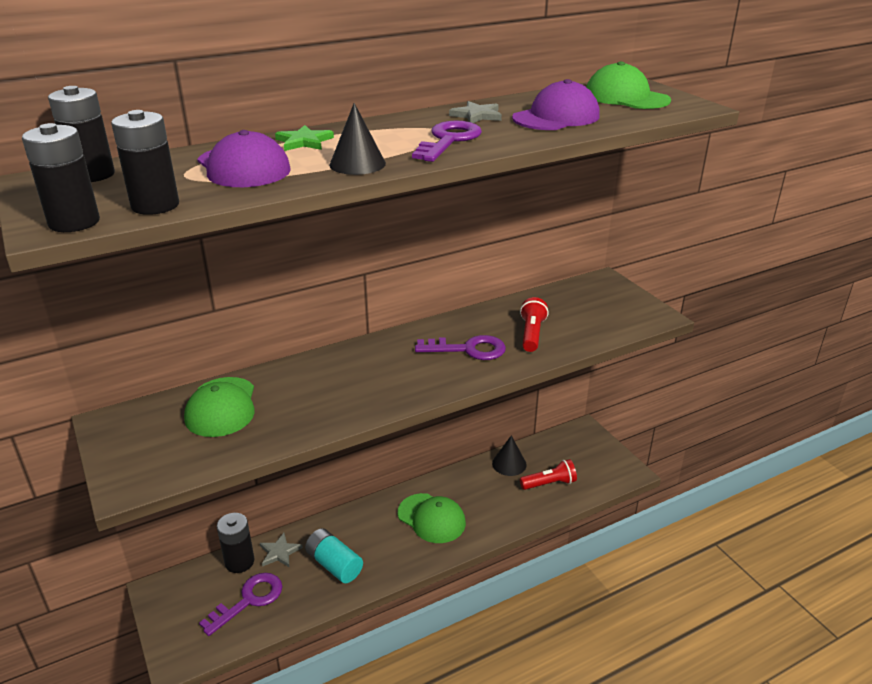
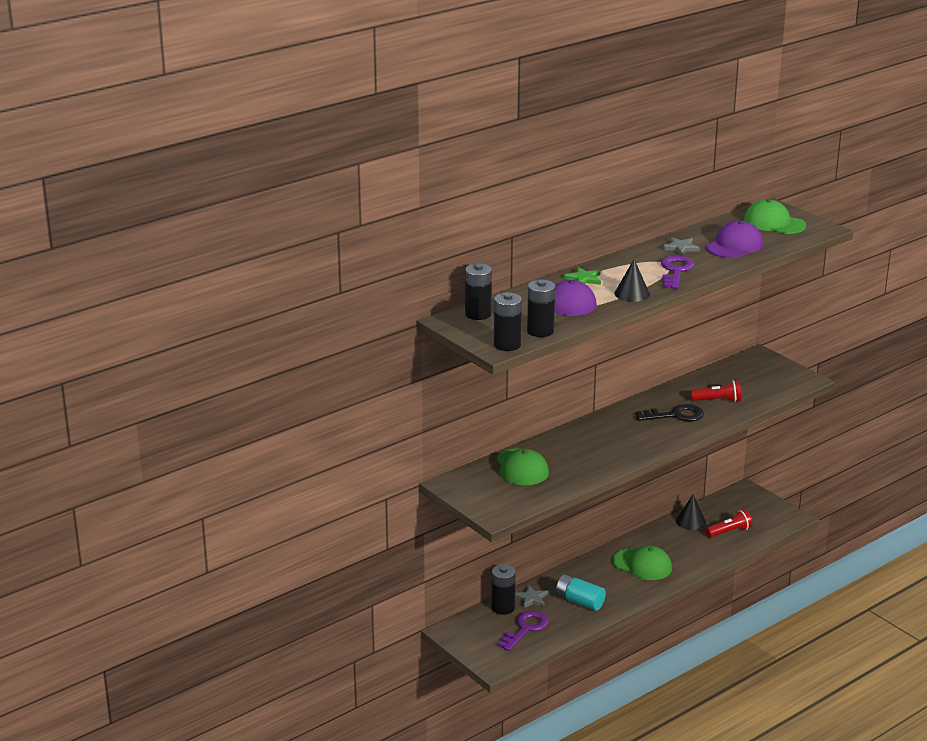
camera: 10 degrees left, 5 degrees down
(468, 349) = (676, 415): purple key -> black key
(532, 334) = (718, 400): red flashlight -> red flashlight turned 90 degrees clockwise

